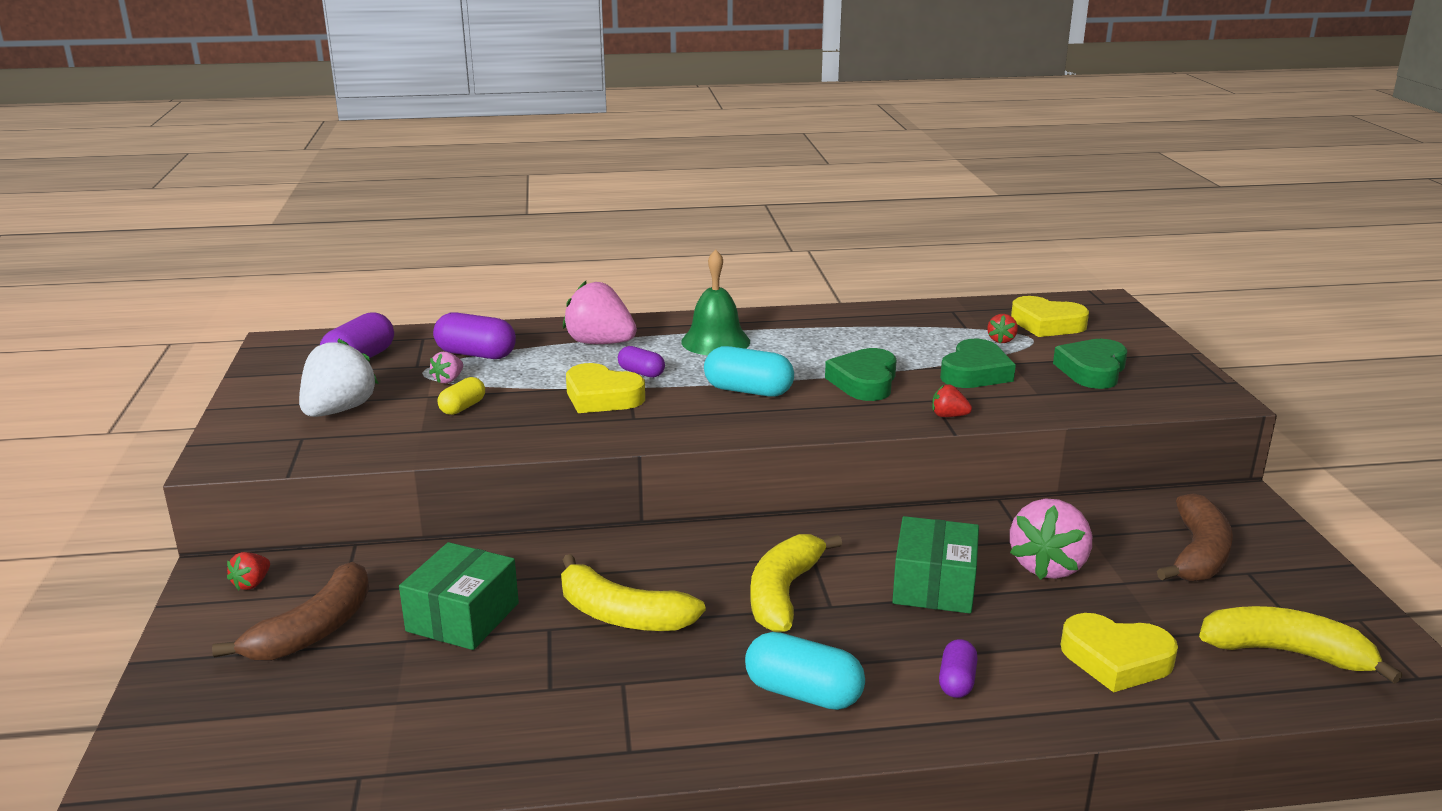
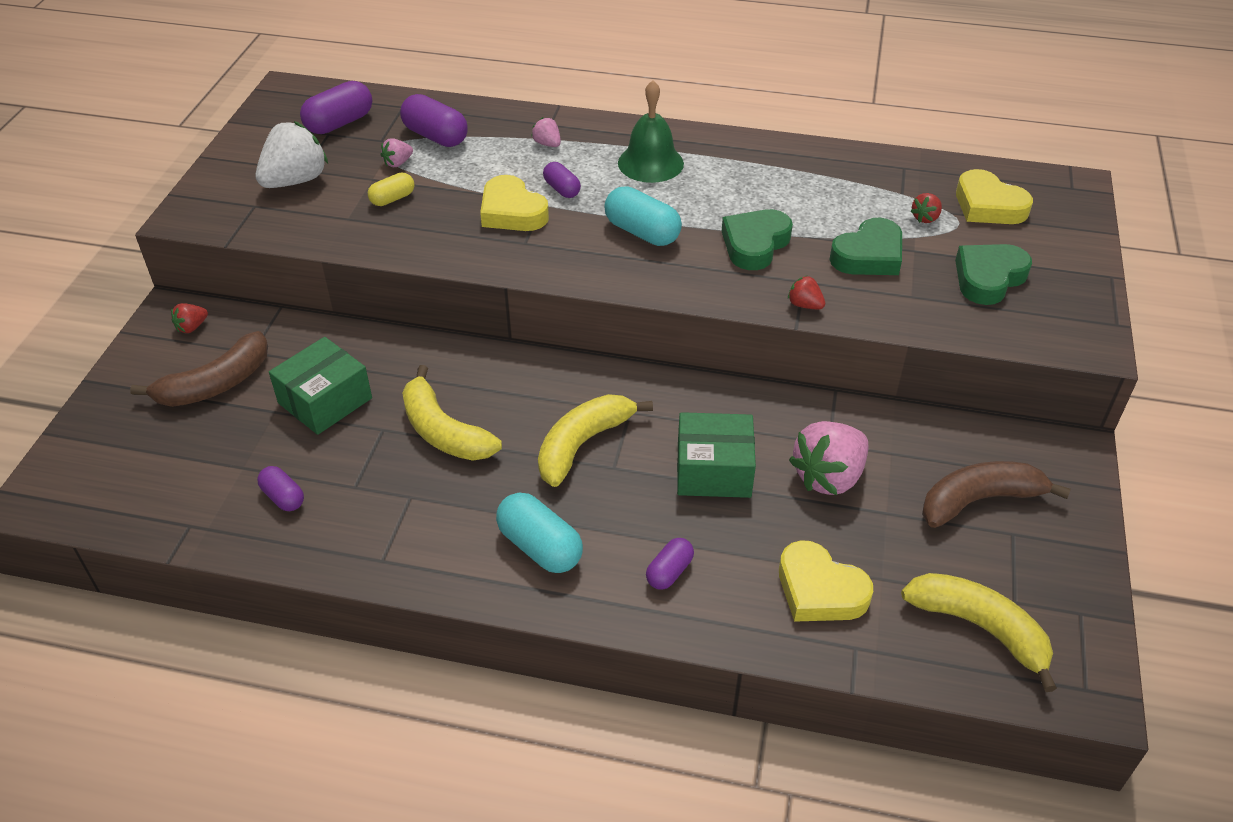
camera: 20 degrees right, 20 degrees up
(467, 719) = (283, 497): none -> purple capsule
(600, 343) = (547, 144): pink strawberry -> pink strawberry, size x0.47
(934, 585) = (713, 470): green box -> green box turned 60 degrees clockwise
(1197, 554) = (979, 500): brown banana -> brown banana turned 150 degrees counterclockwise

